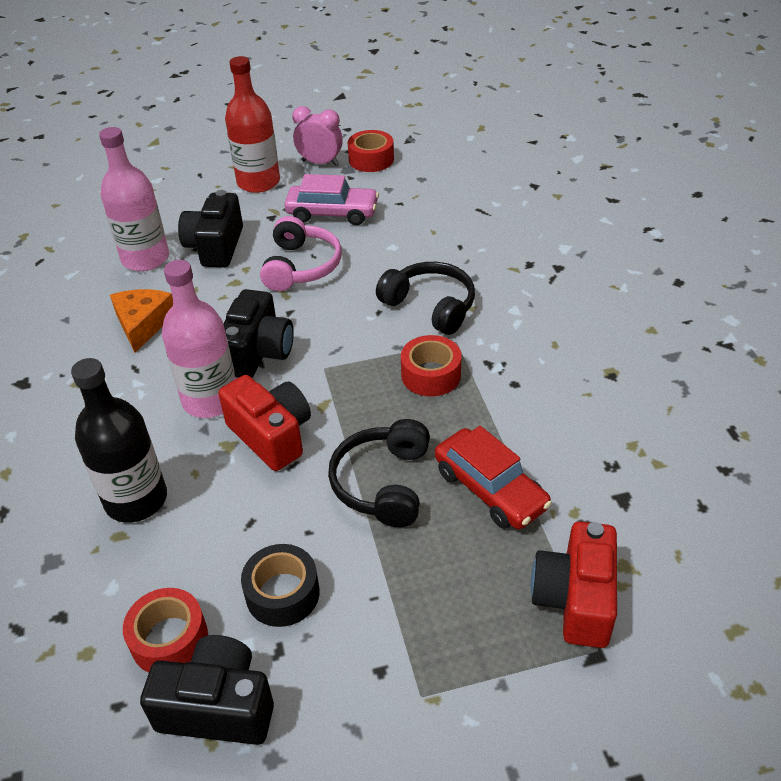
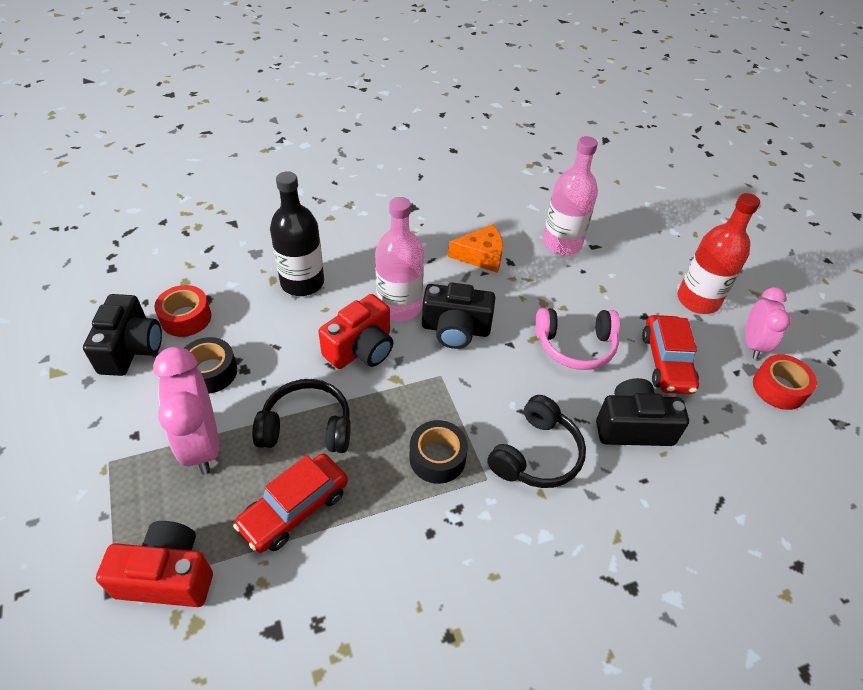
camera: 80 degrees right, 5 degrees up
(215, 247) = (589, 283): black camera -> black camera (633, 426)
(332, 213) = (666, 362): pink car -> red car
(400, 588) = (201, 444): none -> pink clock
(431, 375) = (437, 458): red tape -> black tape

